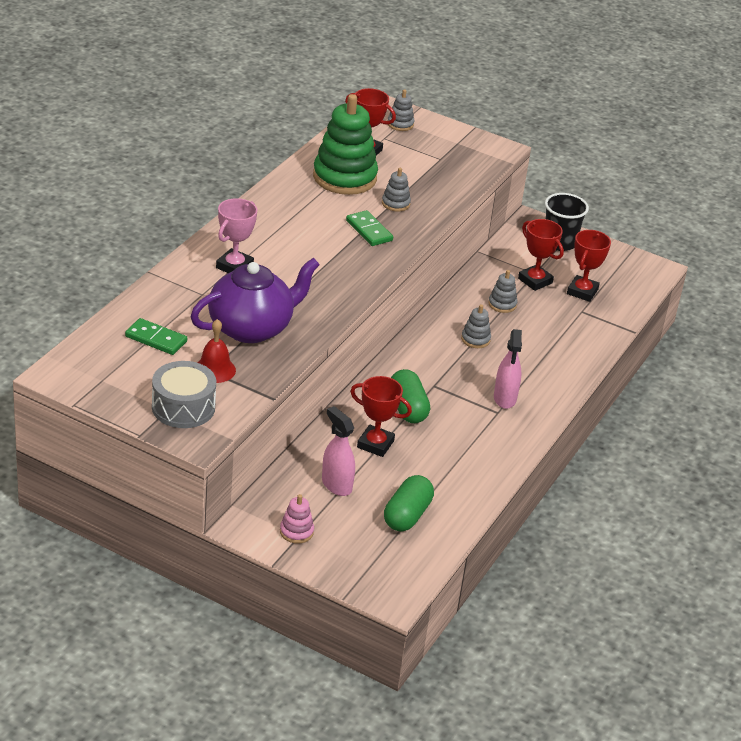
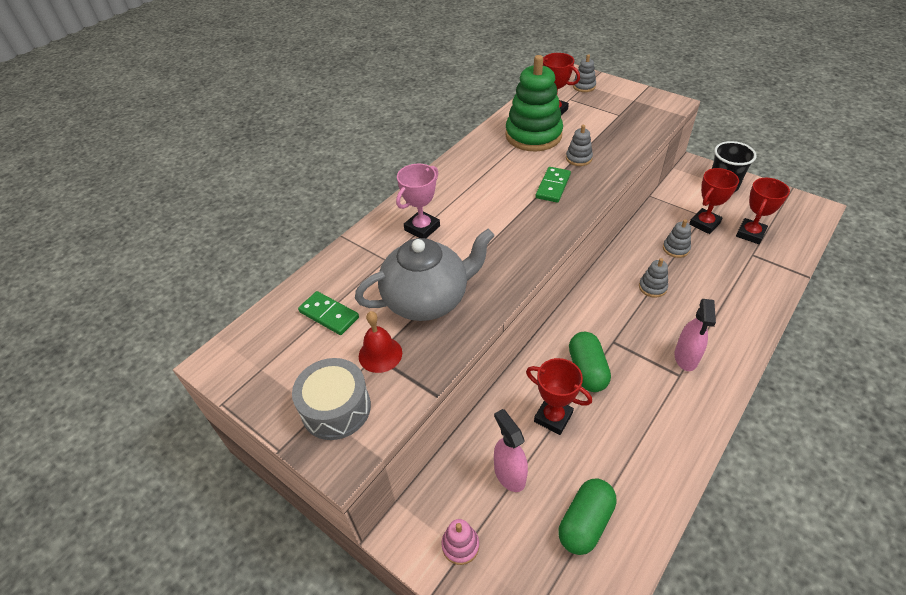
camera: 15 degrees right, 10 degrees up
(252, 328) = (427, 299): purple teapot -> grey teapot
(369, 230) = (553, 186): green domino -> green domino turned 45 degrees clockwise
(535, 281) = (704, 223): red trophy -> red trophy turned 75 degrees clockwise

